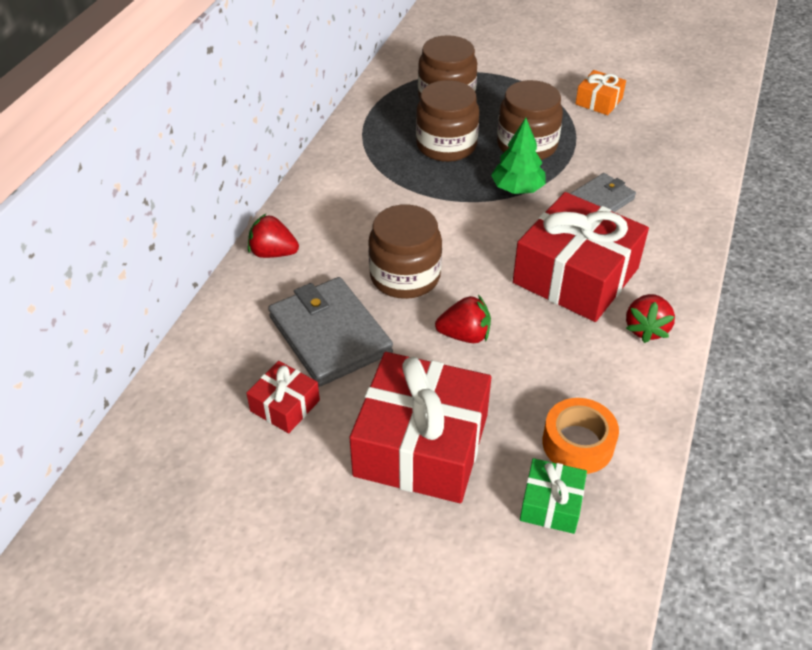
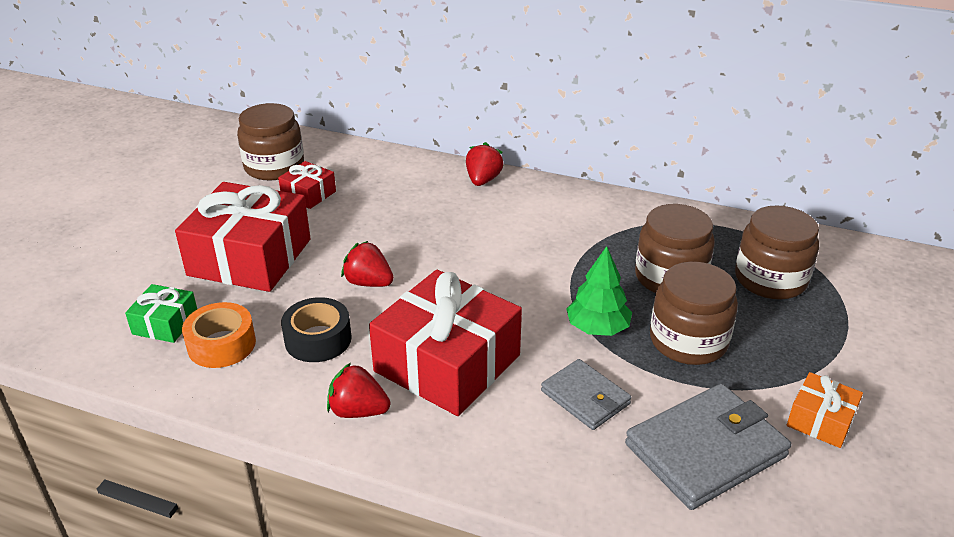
camera: 90 degrees right, 10 degrees down
(330, 335) = (380, 211): grey wallet -> grey wallet (706, 450)
(405, 276) = (451, 249): brown jar -> brown jar (274, 167)
(465, 335) = (368, 283): red strawberry -> red strawberry turned 120 degrees clockwise
(558, 366) = (318, 339): none -> black tape

